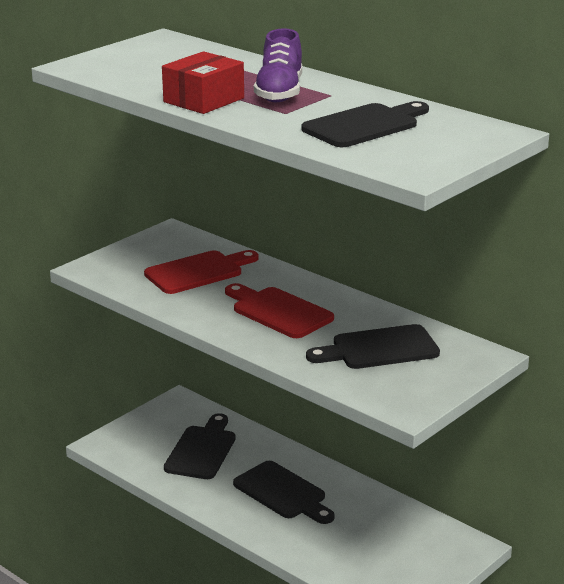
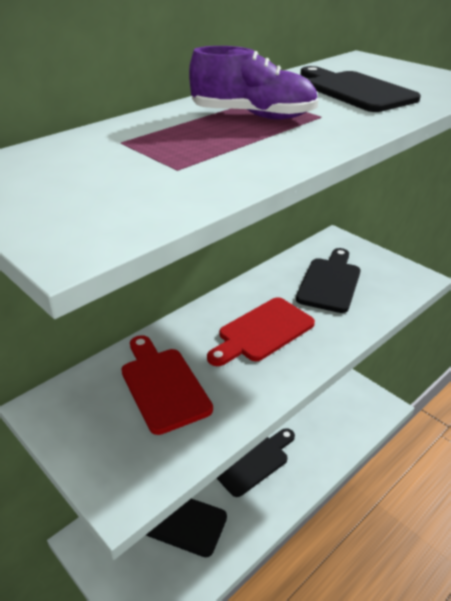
camera: 85 degrees left, 10 degrees up
(204, 100) = (277, 151): red box -> none
(379, 349) = (330, 282): black cutting board -> black cutting board turned 150 degrees counterclockwise

